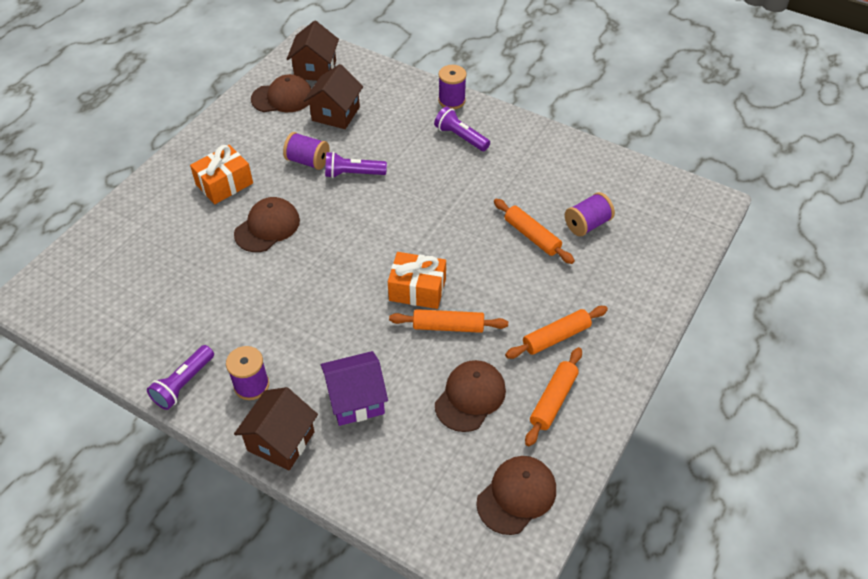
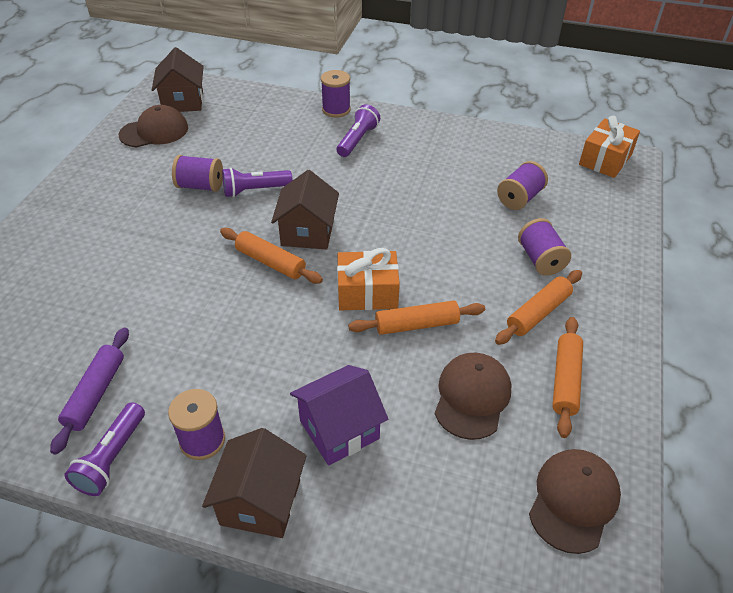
camera: 15 degrees left, 5 degrees down
(182, 331) = (95, 394): none -> purple rolling pin
(224, 184) = (109, 223): orange gift -> orange gift (605, 160)
(267, 227) = (172, 259): brown cap -> none
(336, 114) = (217, 138): brown house -> brown house (307, 232)
(460, 137) = (357, 140): purple flashlight -> purple flashlight turned 90 degrees clockwise
(532, 236) = (468, 218): orange rolling pin -> orange rolling pin (270, 262)
(580, 288) = (540, 260): none -> purple spool

